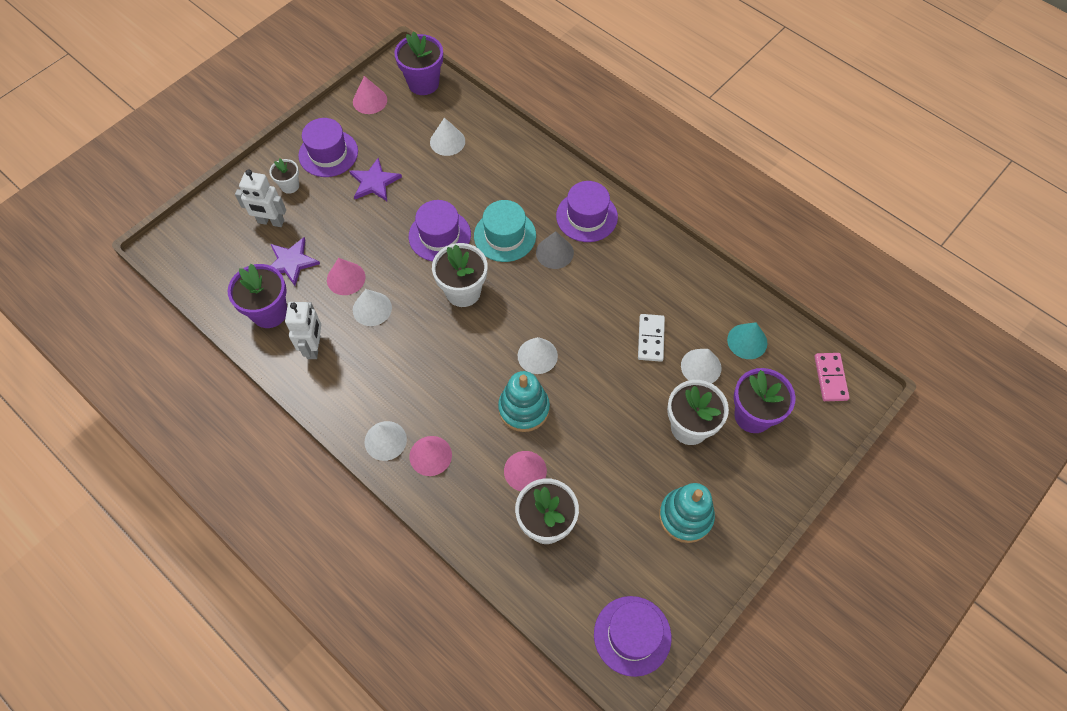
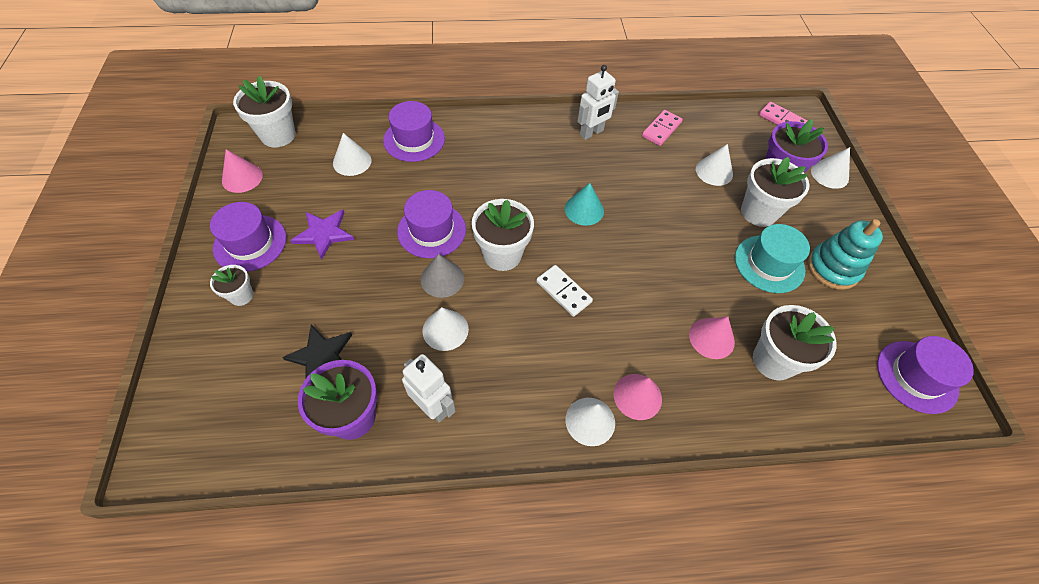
camera: 50 degrees left, 5 degrees down
(271, 222) = (257, 340): white robot -> white robot (591, 133)
(291, 262) = (321, 356): purple star -> black star
(346, 278) = (391, 326): pink cone -> none
(423, 83) = (278, 135): purple flower pot -> white flower pot
(505, 235) = (482, 192): turquoise hat -> turquoise hat (769, 264)
(524, 408) = (652, 296): turquoise stacking toy -> none
(537, 355) = (612, 252): white cone -> white cone (829, 174)
(554, 252) = (532, 176): grey cone -> grey cone (442, 279)
(586, 216) = (523, 137): purple hat -> purple hat (414, 140)
(650, 339) = (664, 179): white domino -> white domino (563, 292)
(706, 298) = (661, 129): none -> pink domino
(747, 341) = (716, 136): turquoise cone -> turquoise cone (584, 209)

